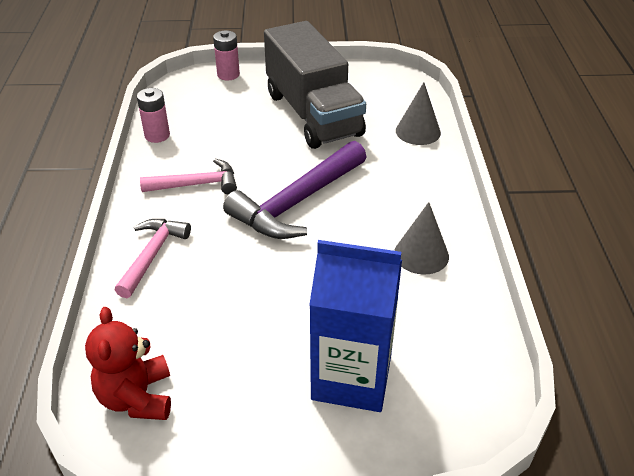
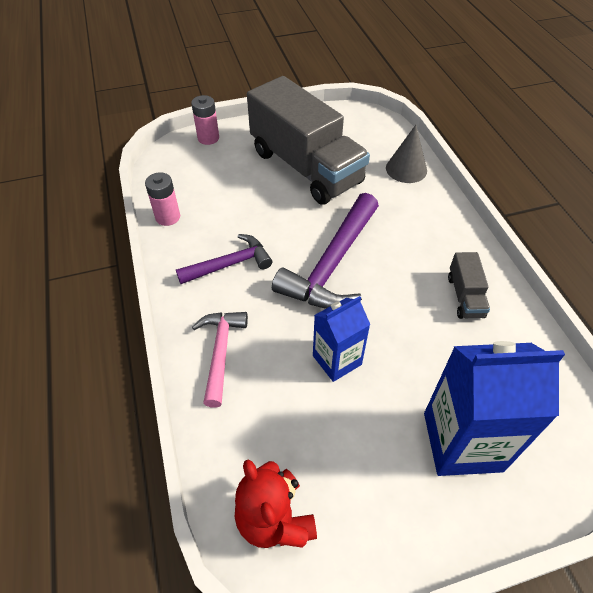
camera: 15 degrees left, 10 degrees up
(197, 184) = (230, 264): pink hammer -> purple hammer
(260, 283) = (337, 360): none -> blue carton
(421, 254) = (465, 296): grey cone -> grey truck

